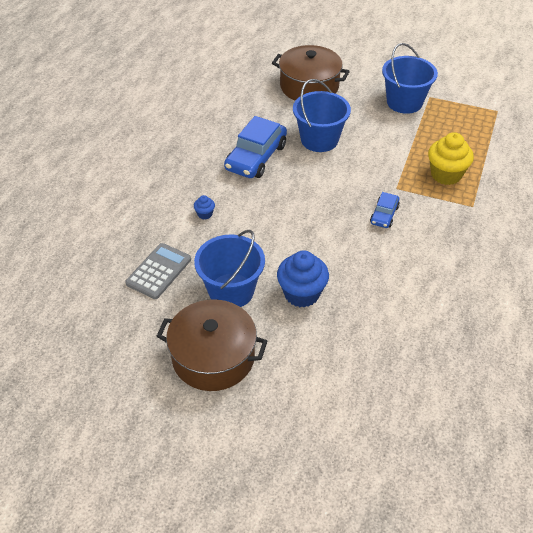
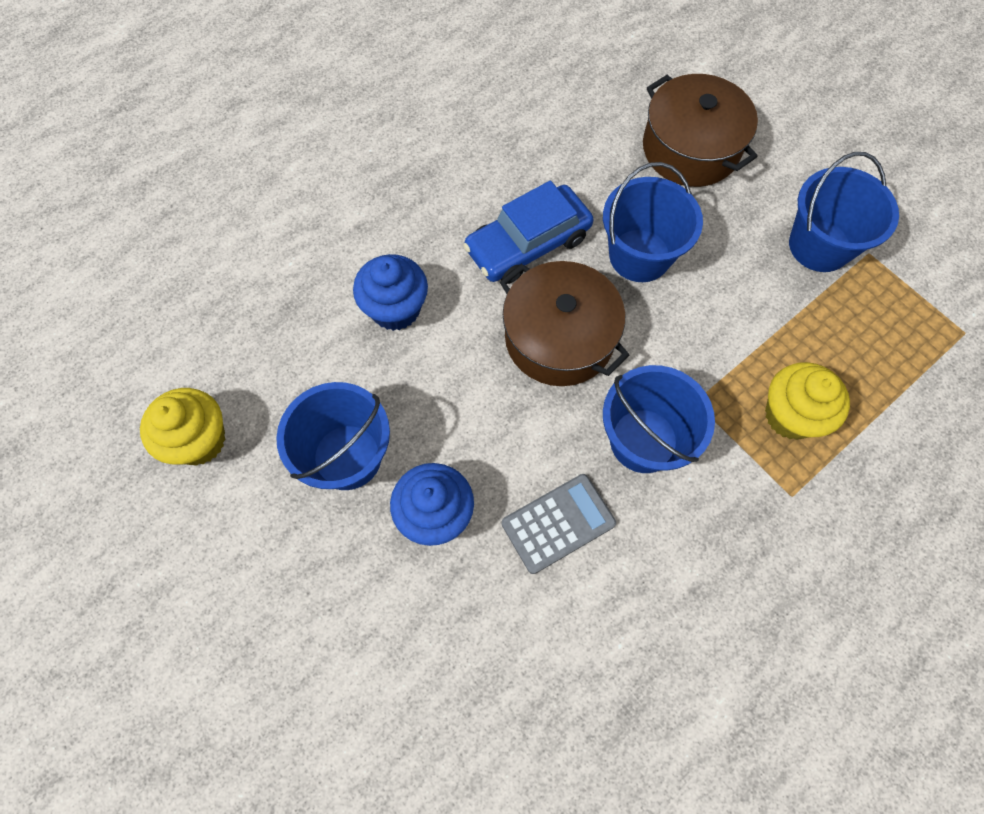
camera: 30 degrees right, 20 degrees up
(135, 323) = (199, 440): none -> yellow cupcake
(159, 271) = (278, 374): grey calculator -> grey calculator (558, 523)
(205, 214) = (395, 309): blue cupcake -> blue cupcake, size x2.18
(213, 357) = (257, 551): brown pot -> brown pot (559, 338)
(384, 215) = (643, 440): blue car -> blue bucket

